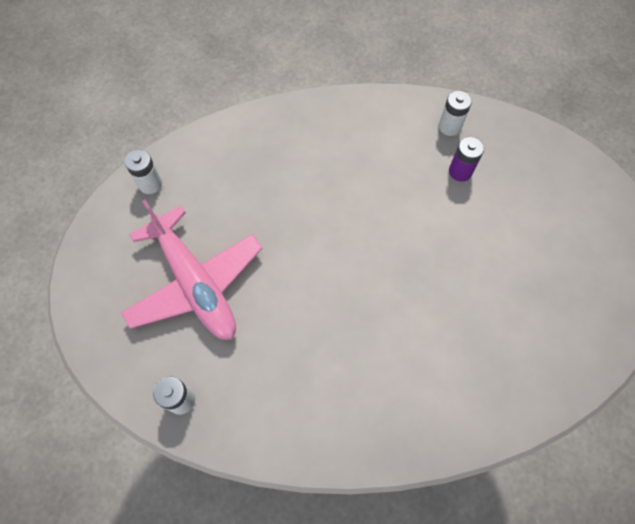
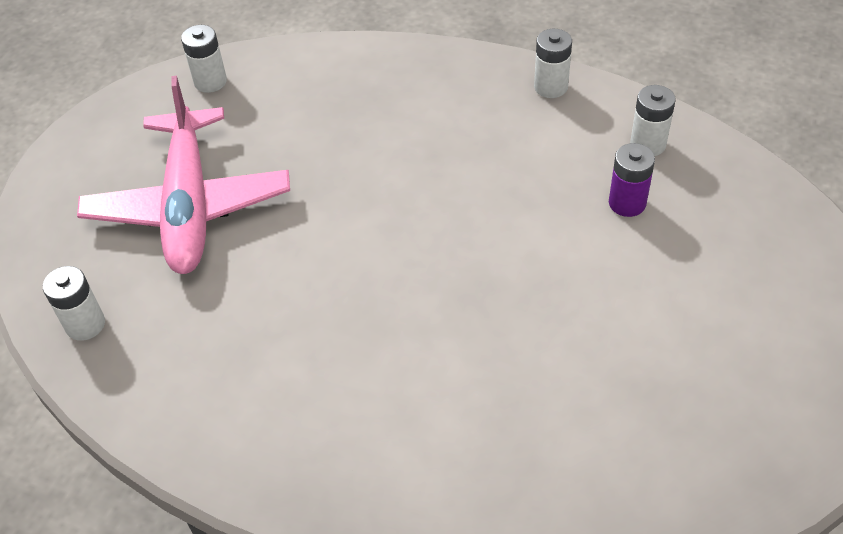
camera: 30 degrees right, 15 degrees down
(372, 107) = (550, 87): none -> white battery

